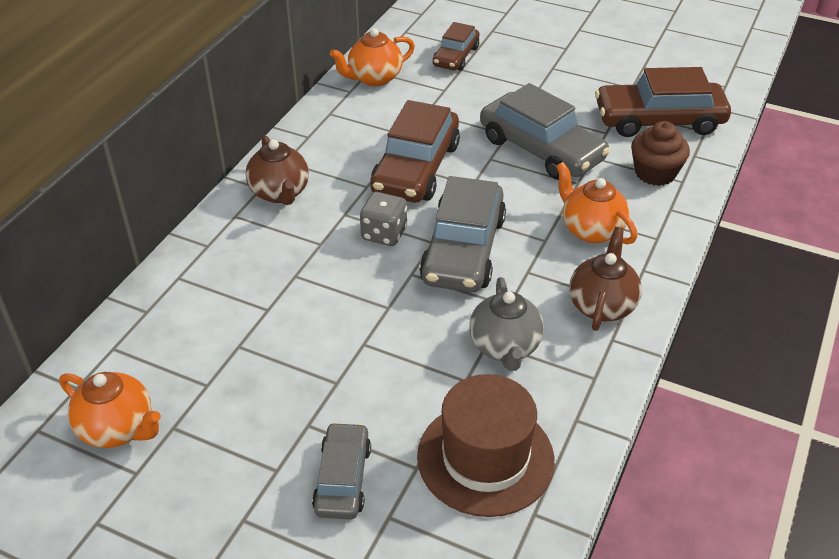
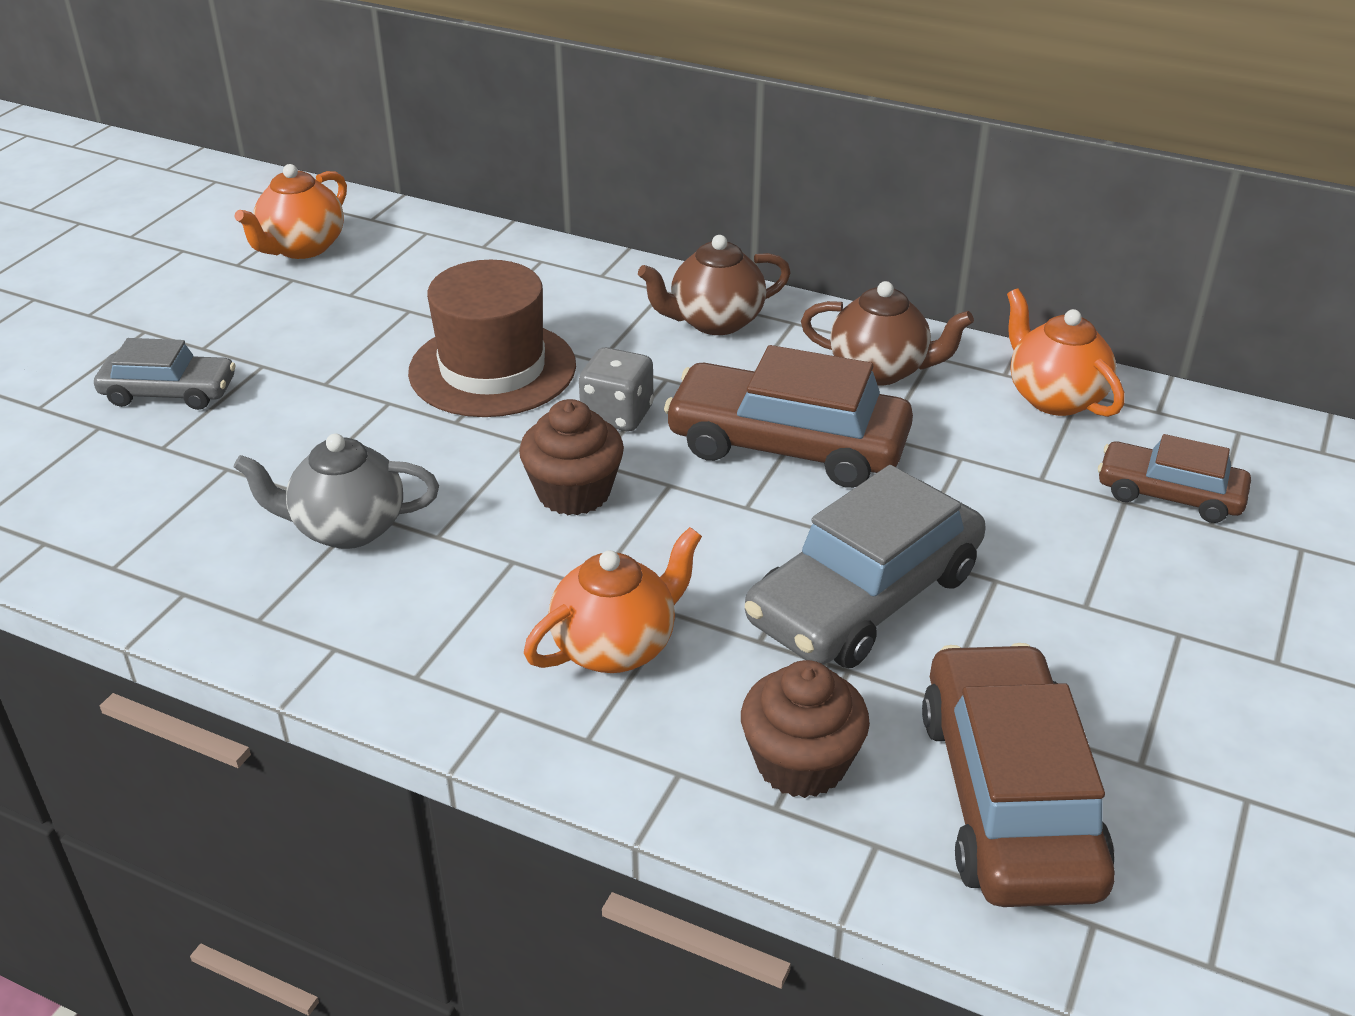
camera: 90 degrees right, 5 degrees down
(463, 249) = (574, 492): grey car -> brown cupcake
(485, 458) = (151, 503): brown hat -> brown hat (492, 369)
(602, 305) = (415, 642): brown teapot -> brown teapot (880, 370)

